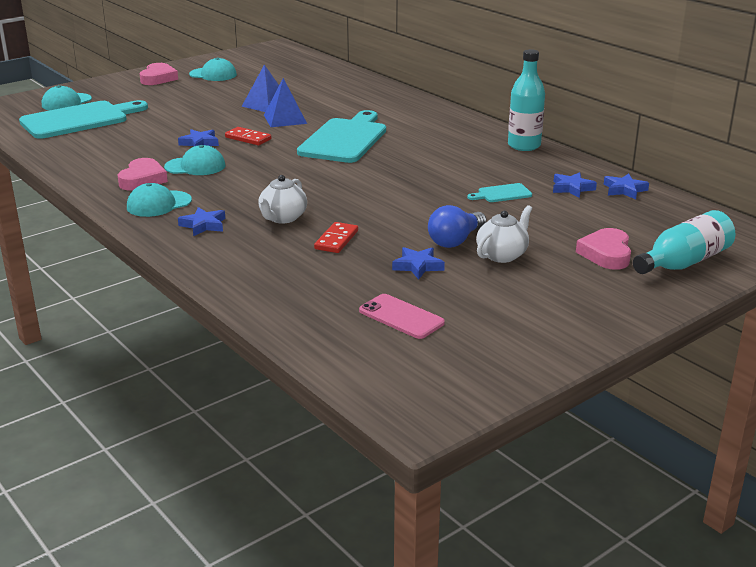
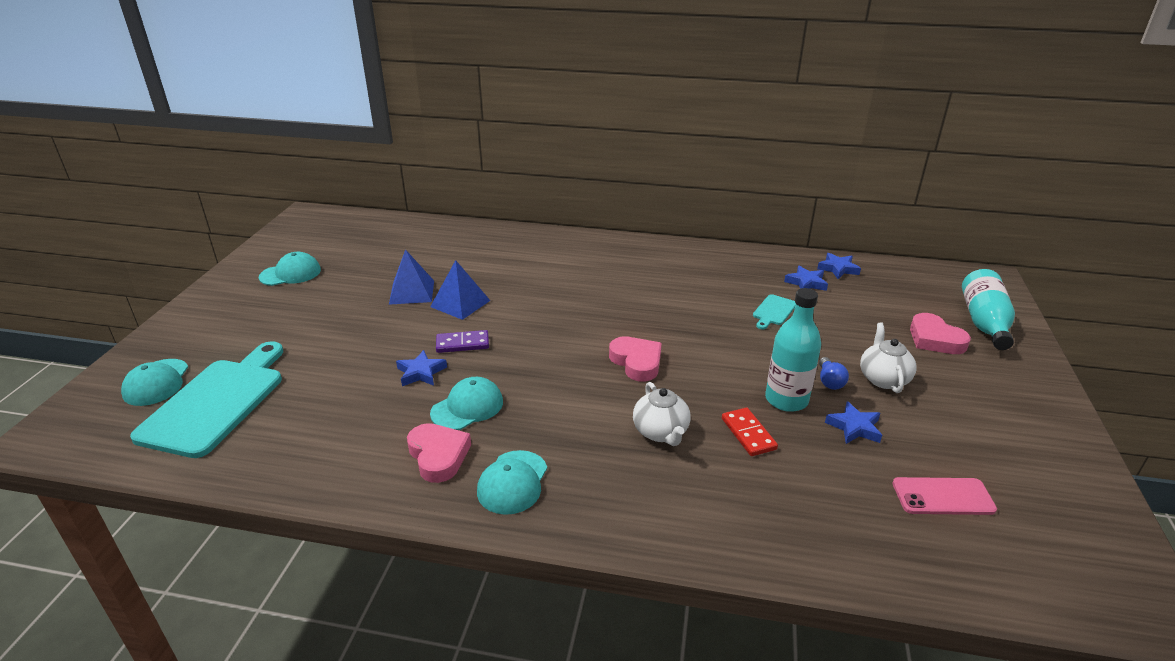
camera: 40 degrees left, 5 degrees up
(158, 78) = (230, 301): pink heart -> pink heart (637, 362)
(203, 225) = (606, 486): blue star -> none
(248, 138) = (462, 344): red domino -> purple domino
(344, 139) = (556, 305): turquoise cutting board -> none
(455, 241) = (829, 381): blue light bulb -> blue light bulb, size x0.62
(524, 146) = (704, 253): turquoise bottle -> turquoise bottle (786, 400)

